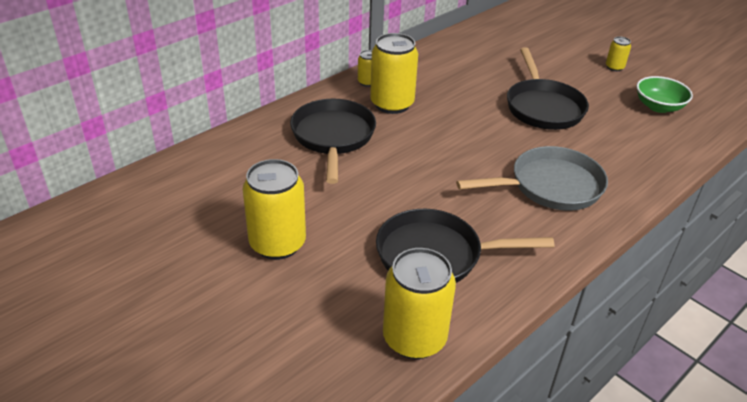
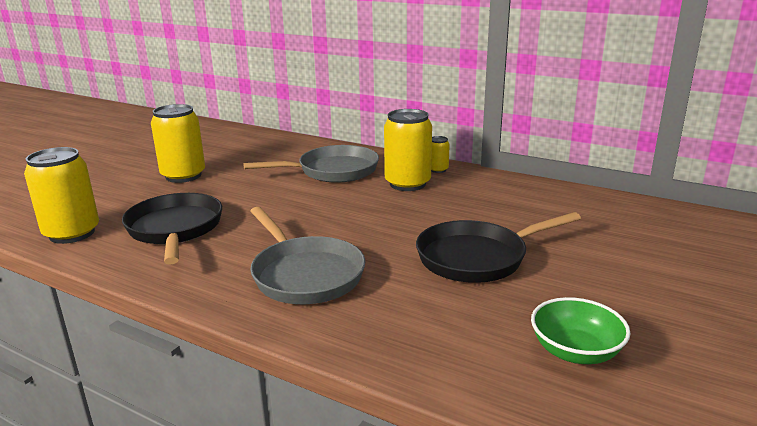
camera: 75 degrees right, 15 degrees down
(333, 137) = (333, 171): black pan -> grey pan
(614, 67) = (659, 305): yellow can -> none

